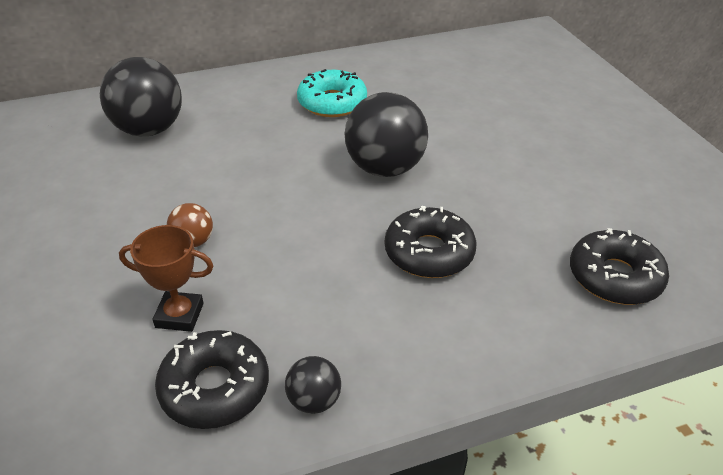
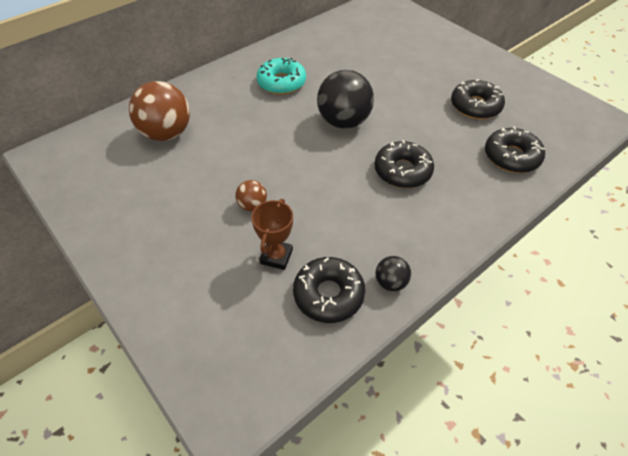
camera: 20 degrees left, 10 degrees up
(149, 130) = (167, 133): black ball -> brown ball
(179, 315) = (276, 256): brown trophy -> brown trophy turned 60 degrees counterclockwise
(596, 193) = (475, 106): none -> black donut

